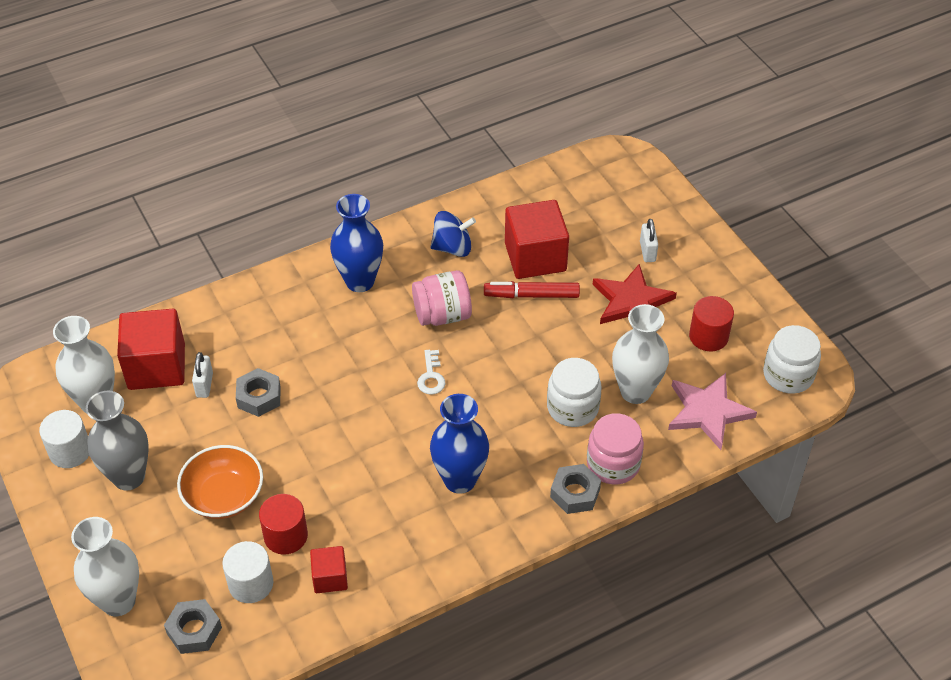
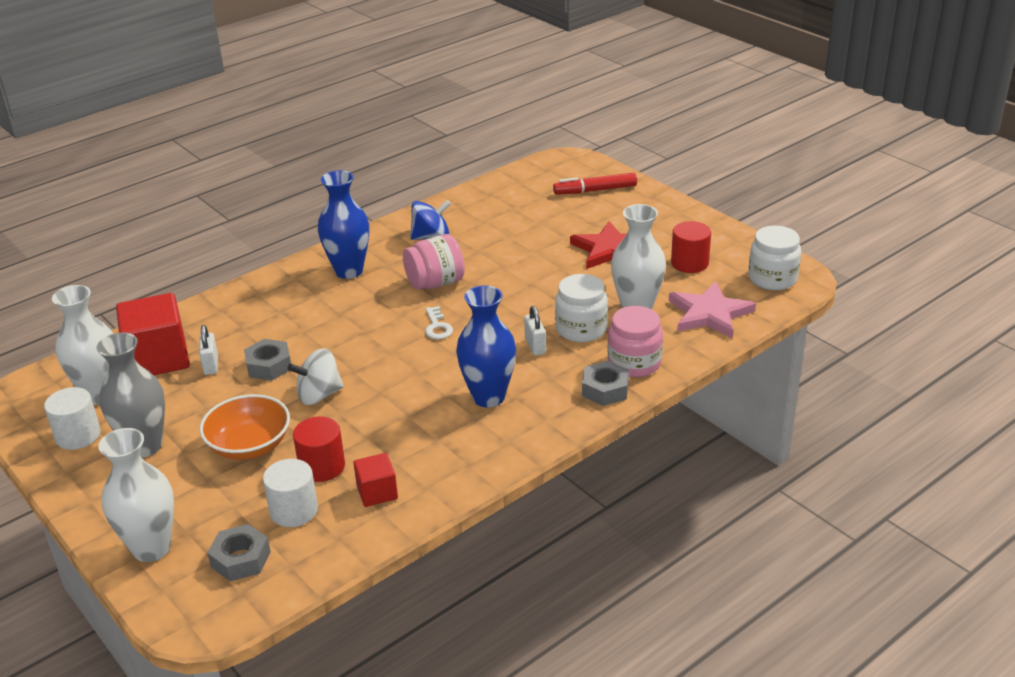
camera: 10 degrees left, 15 degrees down
(299, 445) = (319, 395): none -> white spinning top
(531, 295) = (516, 258): red marker -> red marker (595, 190)
(535, 257) = (510, 233): red cube -> none
(647, 251) = (612, 216): white padlock -> white padlock (535, 346)

